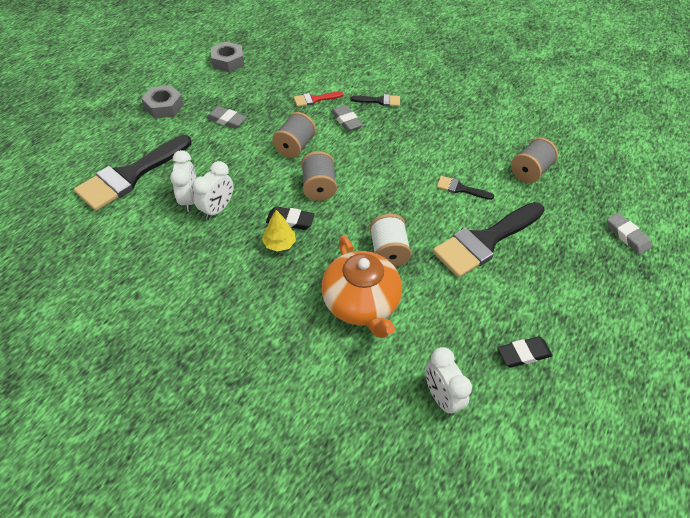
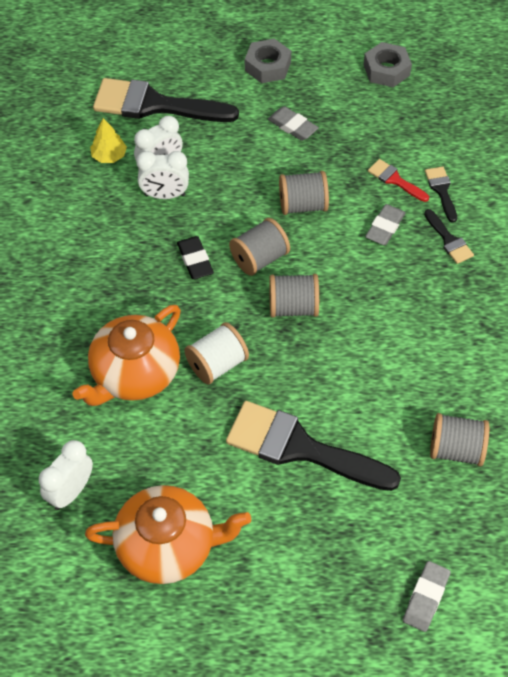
camera: 60 degrees right, 5 degrees up
(226, 120) = (292, 126): grey eraser -> grey eraser turned 45 degrees counterclockwise
(279, 243) = (159, 268): yellow tree -> yellow tree (109, 156)
(372, 190) = (293, 307): none -> grey spool
(460, 188) = (365, 389): black brush -> black brush (441, 190)
(523, 354) = (168, 546): black eraser -> orange teapot

